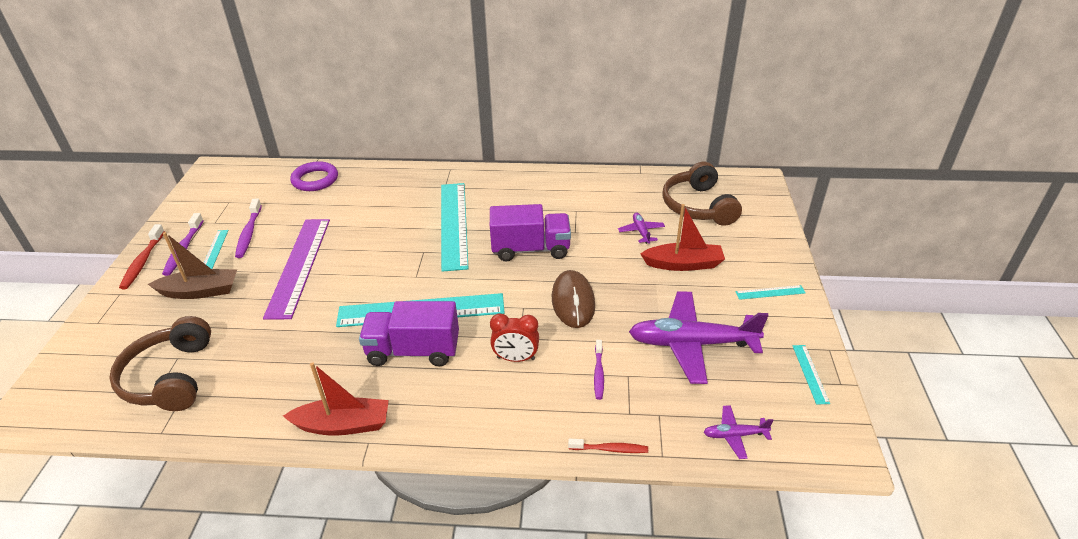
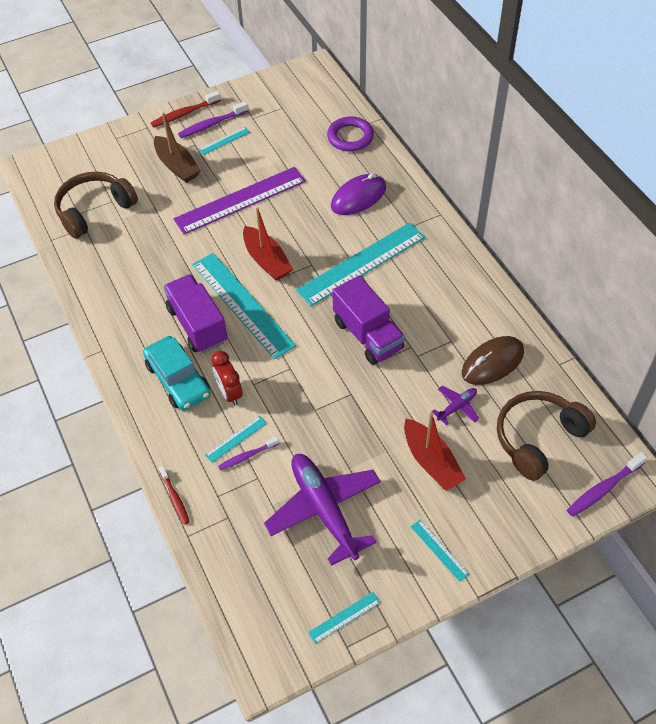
camera: 60 degrees right, 15 degrees up
(249, 233) = (255, 146): purple toothbrush -> purple toothbrush (603, 489)
(343, 425) = (108, 327): red boat -> red boat (267, 260)
(383, 200) = (358, 197): none -> purple mouse
(466, 391) = (178, 379): none -> turquoise car
(572, 374) = (236, 439): none -> turquoise ruler
(573, 302) = (320, 399): brown mouse -> brown mouse (492, 363)
(734, 435) = (236, 579): purple plane -> none

